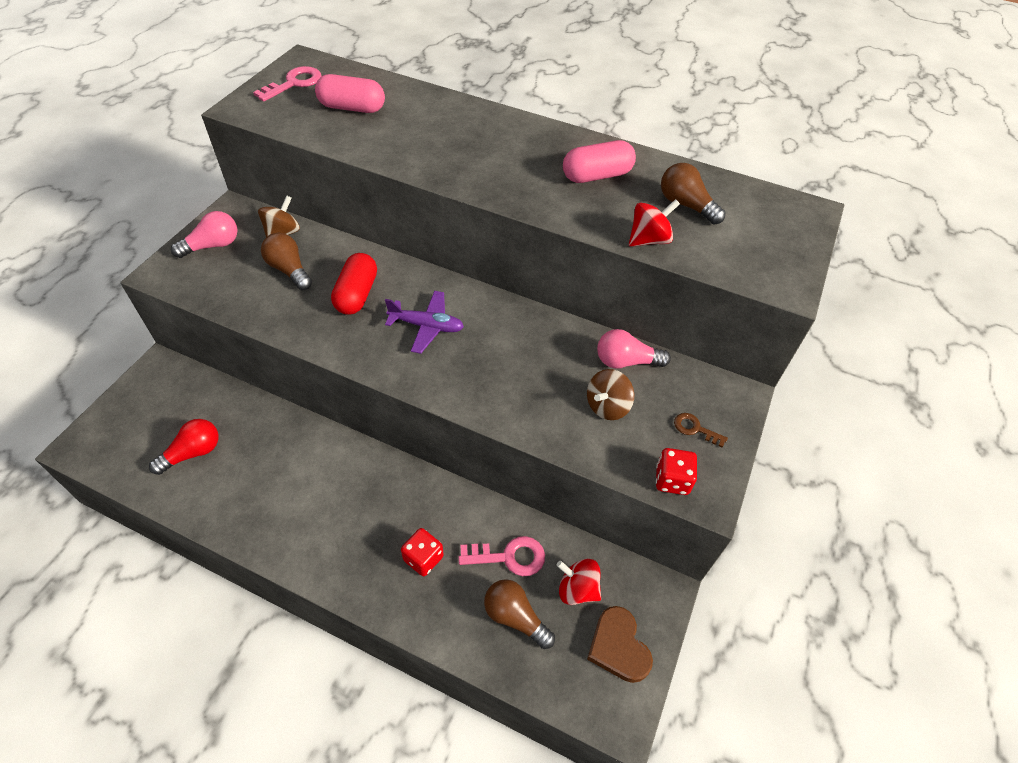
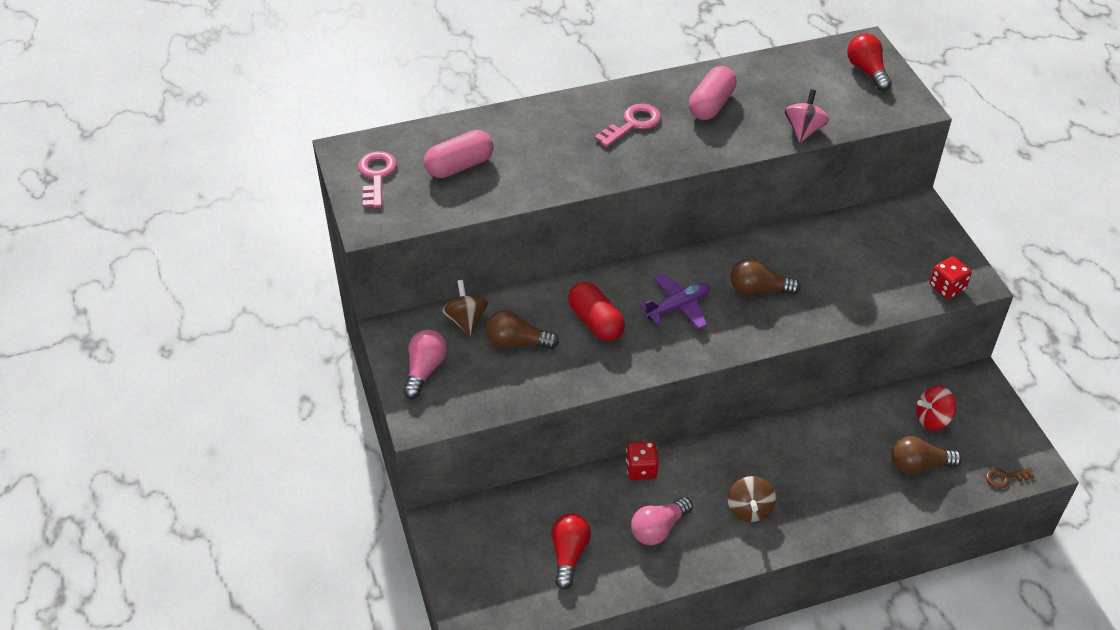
camera: 40 degrees left, 5 degrees down
(423, 558) = (822, 480): red dice -> red dice (641, 469)
(509, 557) = (871, 435): pink key -> pink key (633, 124)
(607, 406) = (858, 272): brown spinning top -> brown spinning top (749, 509)
(618, 646) = (992, 430): brown heart -> none
(626, 361) = (832, 234): pink light bulb -> pink light bulb (658, 529)
(649, 240) = (804, 130): red spinning top -> pink spinning top
(686, 205) = (792, 90): brown light bulb -> brown light bulb (758, 290)
(695, 429) = (922, 247): brown key -> brown key (1005, 477)
(780, 231) = (867, 71): none -> red light bulb

